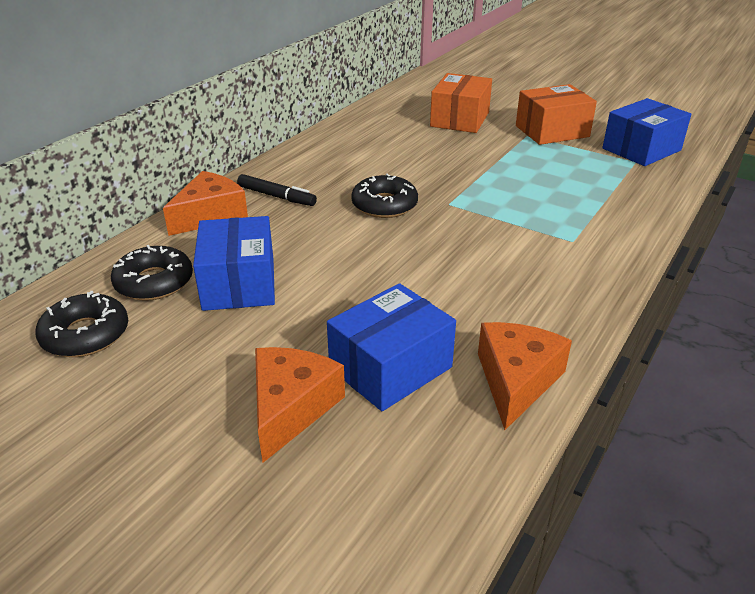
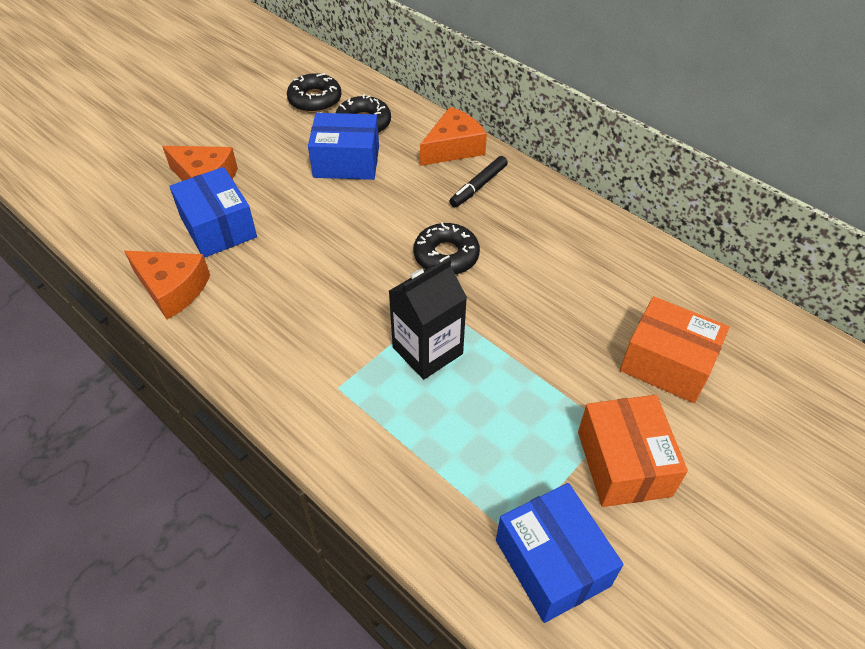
camera: 100 degrees right, 15 degrees up
(210, 215) = (453, 148): orange cheese -> orange cheese turned 90 degrees counterclockwise
(504, 203) = (427, 350): none -> black carton

